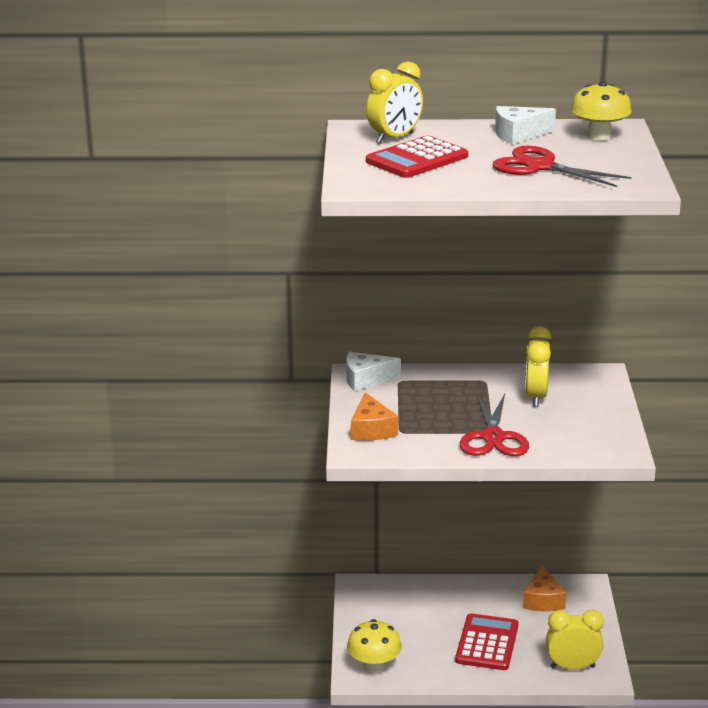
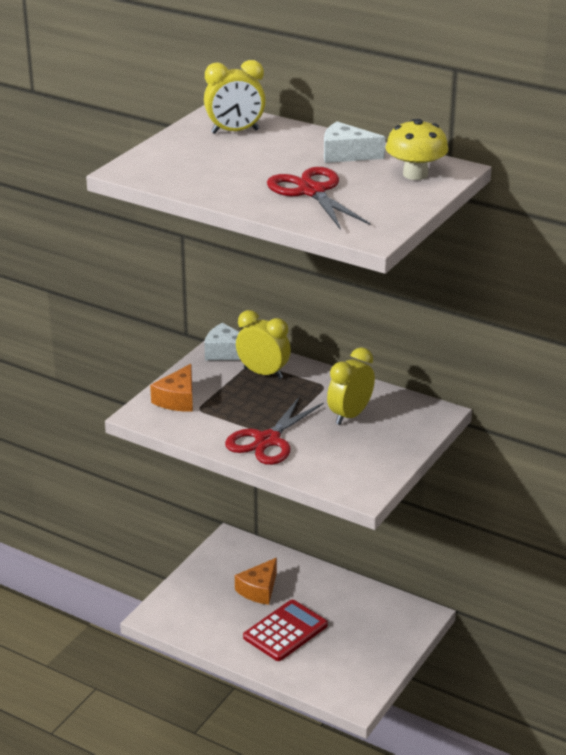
camera: 30 degrees right, 5 degrees up
(374, 666) = (175, 614): yellow mushroom -> none
(417, 159) = (220, 157): red calculator -> none
(543, 600) = (372, 612): orange cheese -> orange cheese (259, 590)
(572, 667) = (336, 682): yellow clock -> yellow clock (263, 373)

